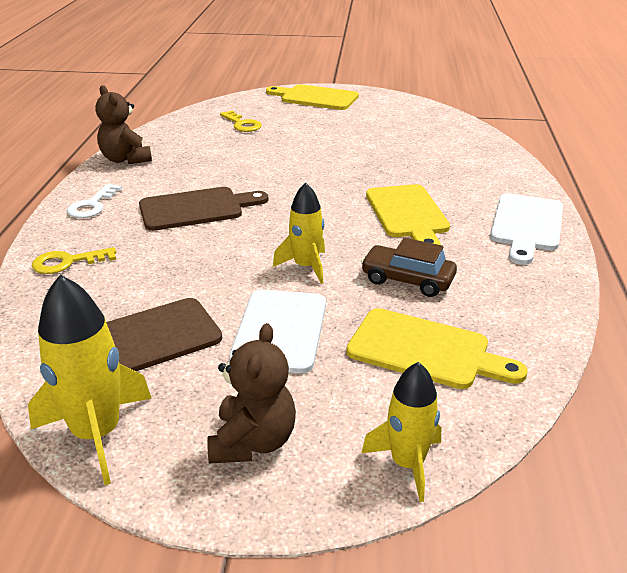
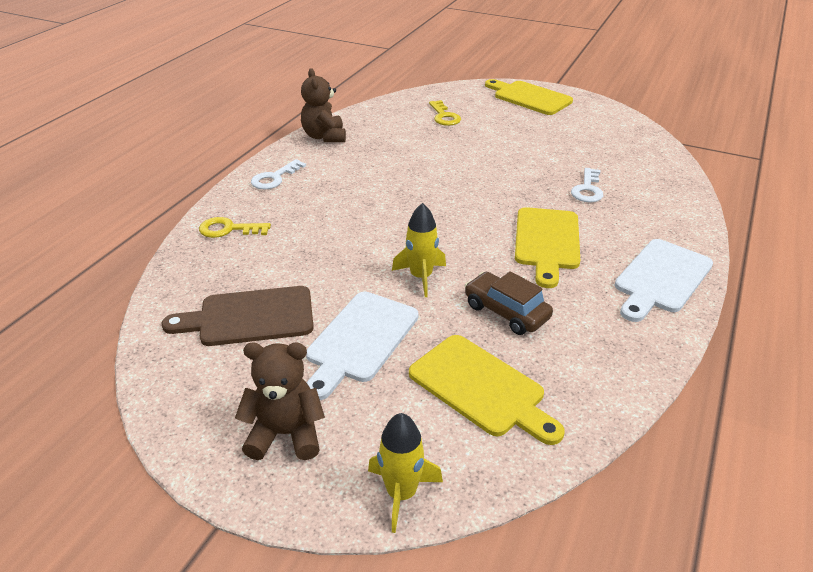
camera: 20 degrees right, 5 degrees up
(97, 434) = (173, 392): yellow rocket -> none
(196, 209) = (358, 198): brown cutting board -> none
(253, 442) = (286, 434): brown teddy bear -> brown teddy bear turned 120 degrees counterclockwise
(417, 165) = (587, 189): none -> white key

